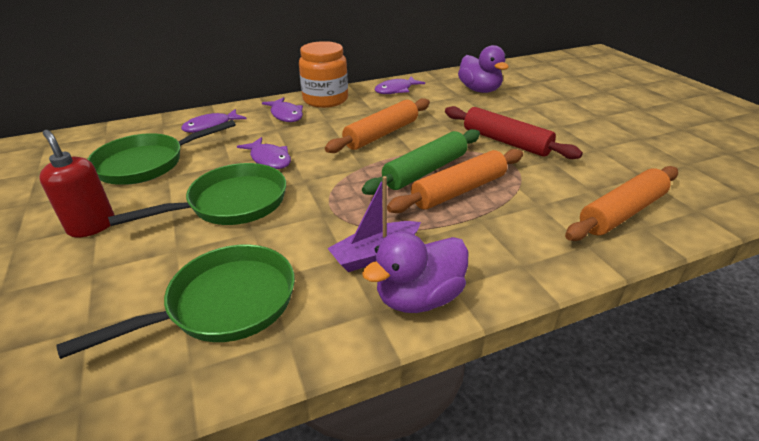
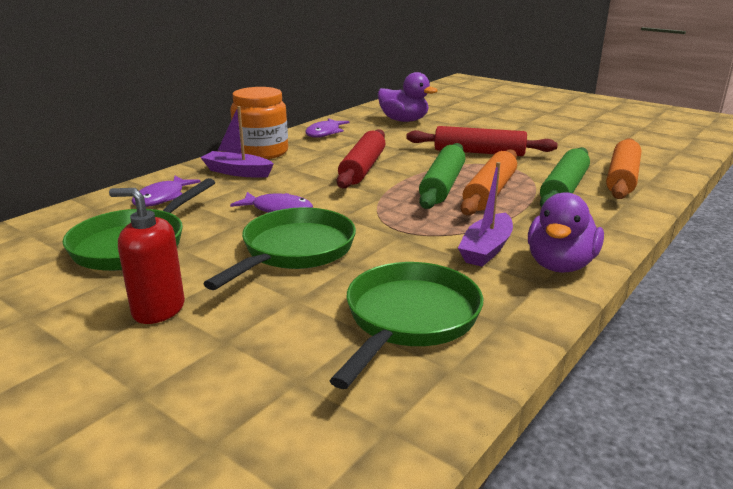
camera: 30 degrees left, 10 degrees down
(286, 115) = (237, 172): purple fish -> purple boat
(381, 134) = (362, 168): orange rolling pin -> red rolling pin
(538, 208) = (564, 189): none -> green rolling pin

